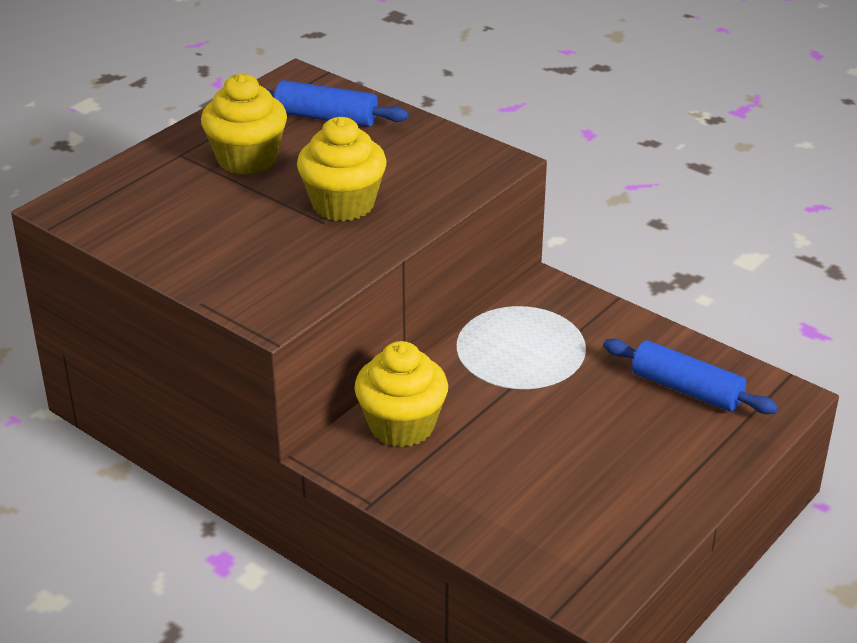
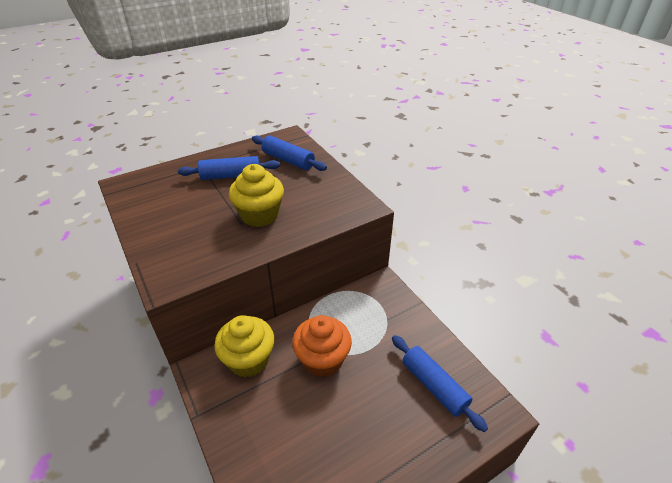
camera: 20 degrees right, 5 degrees up
(247, 159) = (231, 176): yellow cupcake -> blue rolling pin
(512, 399) = (322, 360): none -> orange cupcake

